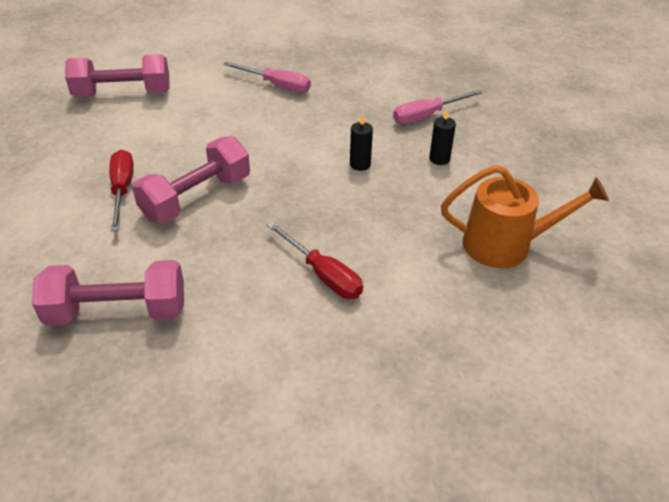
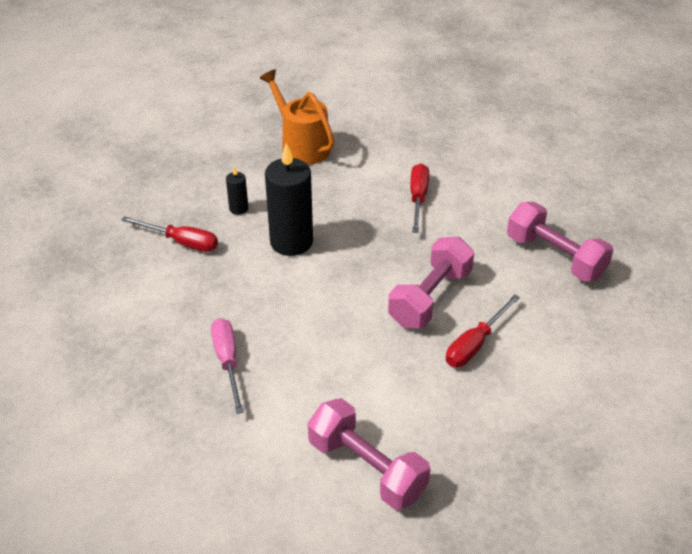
camera: 130 degrees left, 0 degrees up
(196, 198) = (430, 298): pink dumbbell -> pink dumbbell turned 60 degrees counterclockwise
(360, 164) = (291, 242): black candle -> black candle, size x2.17
(426, 116) = (181, 242): pink screwdriver -> red screwdriver

